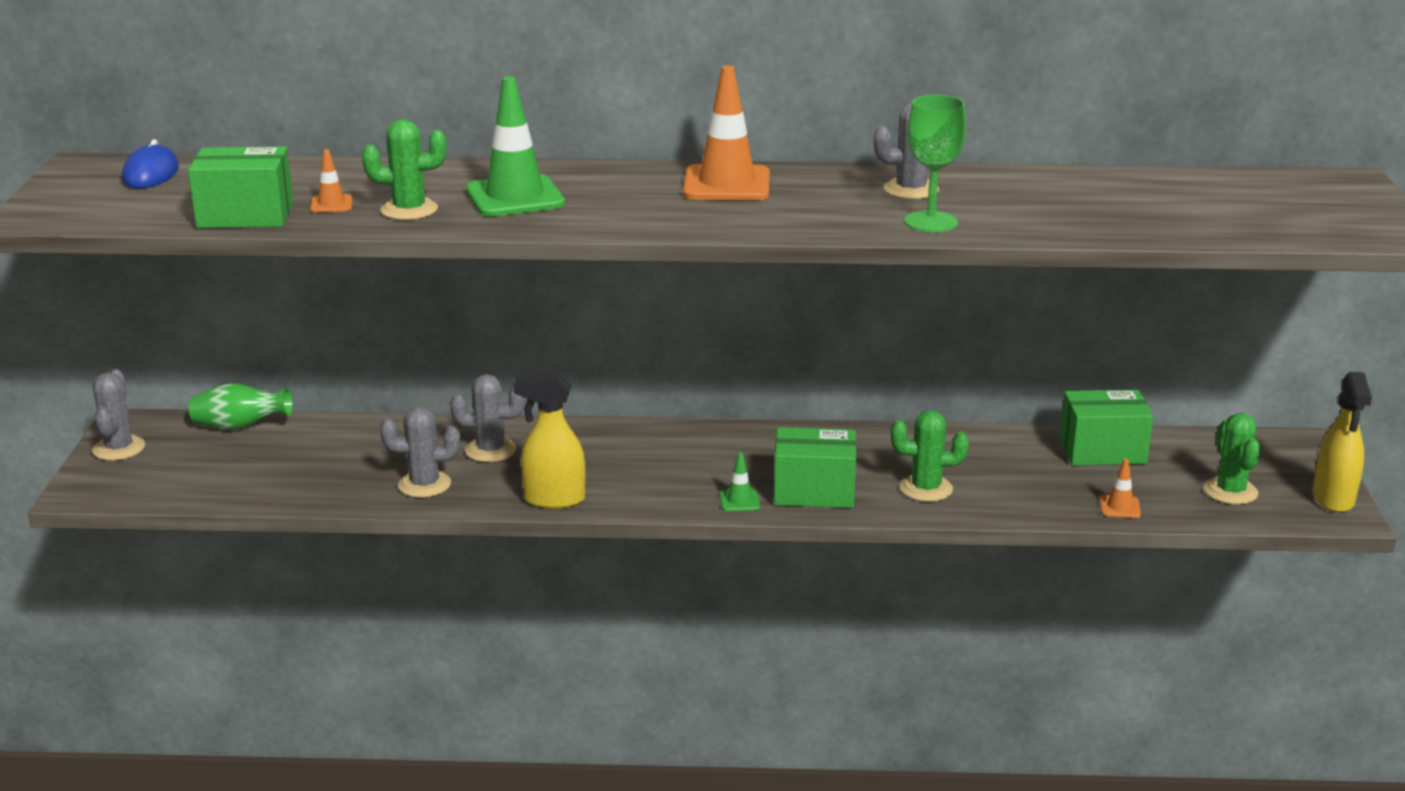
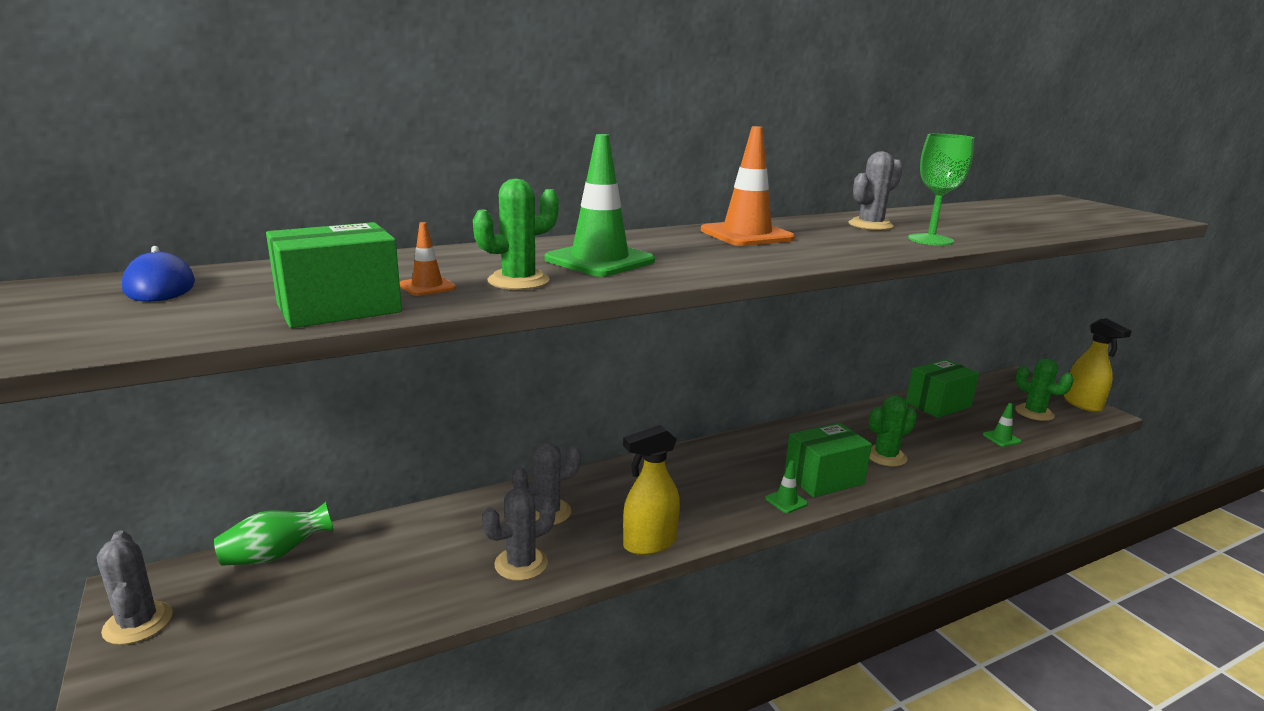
camera: 30 degrees left, 5 degrees down
(1119, 507) = (1001, 438): orange traffic cone -> green traffic cone

